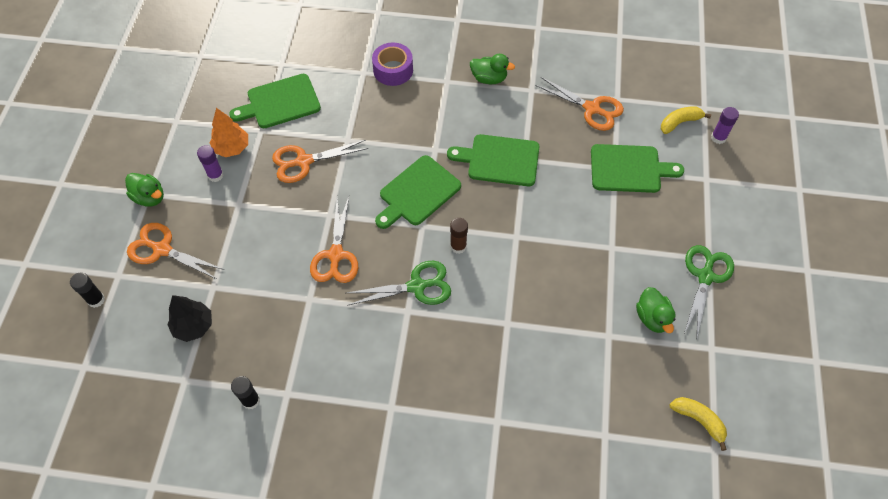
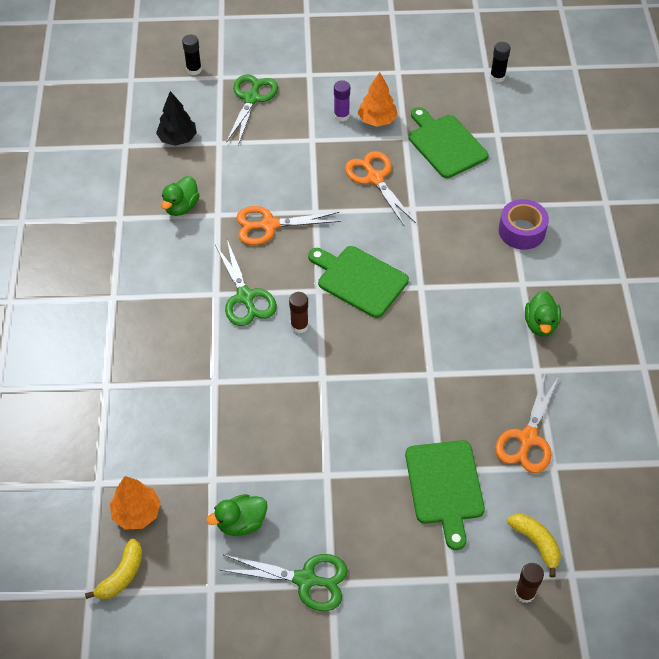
camera: 80 degrees right, 5 degrees down
(150, 197) = (305, 76): green duck -> green duck (181, 207)
(162, 249) = (251, 99): orange scissors -> green scissors
(251, 400) = (111, 194): black glue stick -> black glue stick (497, 77)
(499, 160) = (422, 350): green cutting board -> none
(638, 402) = (137, 513): none -> orange tree
(718, 138) = (524, 593): purple glue stick -> brown glue stick

